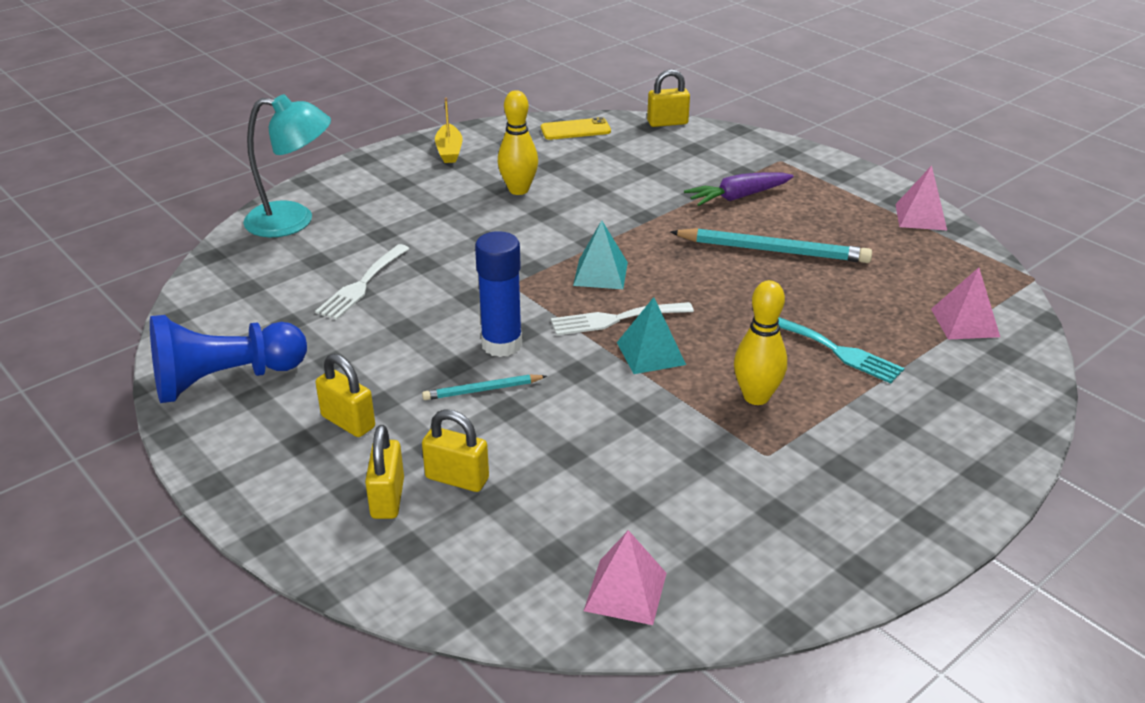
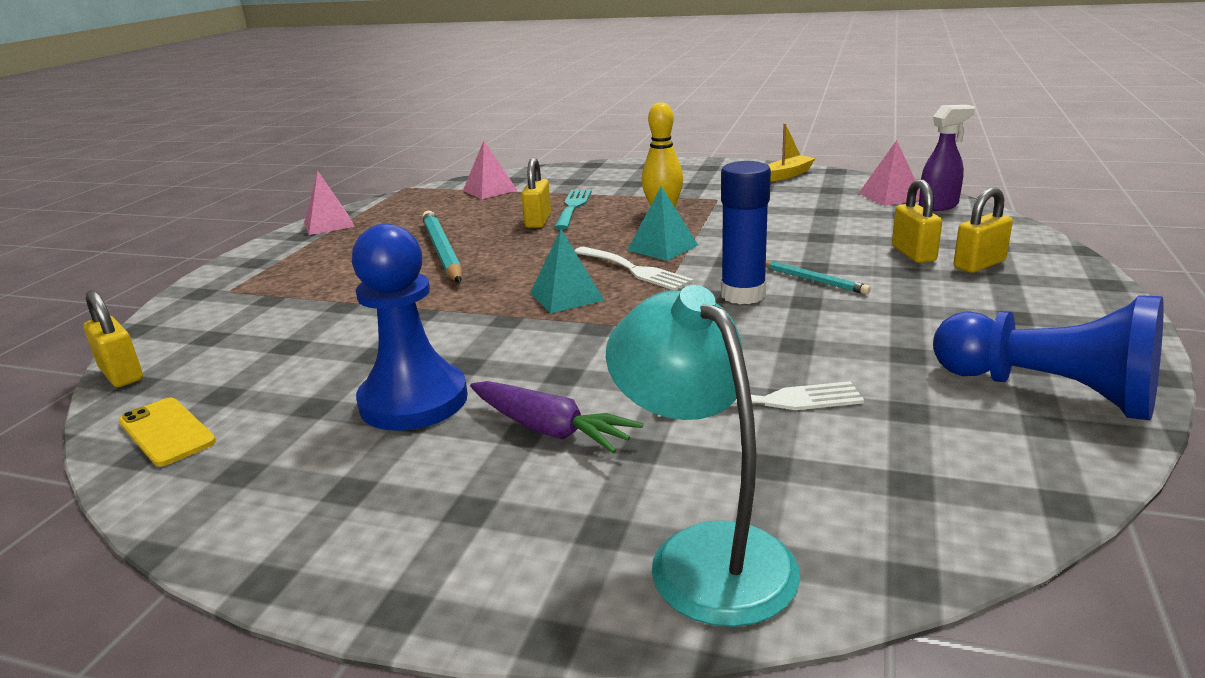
camera: 120 degrees left, 10 degrees down
(348, 422) = (953, 309): yellow padlock -> yellow padlock (538, 221)
(449, 151) = (307, 517): yellow boat -> yellow boat (787, 175)
(518, 190) = (413, 401): yellow bowling pin -> blue pawn
(547, 602) = (939, 206): none -> purple spray bottle
(738, 197) = (339, 286): purple carrot -> purple carrot (550, 429)

